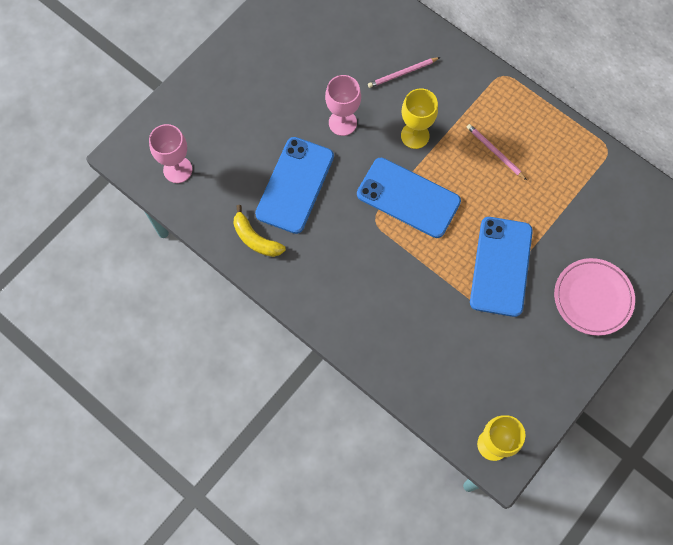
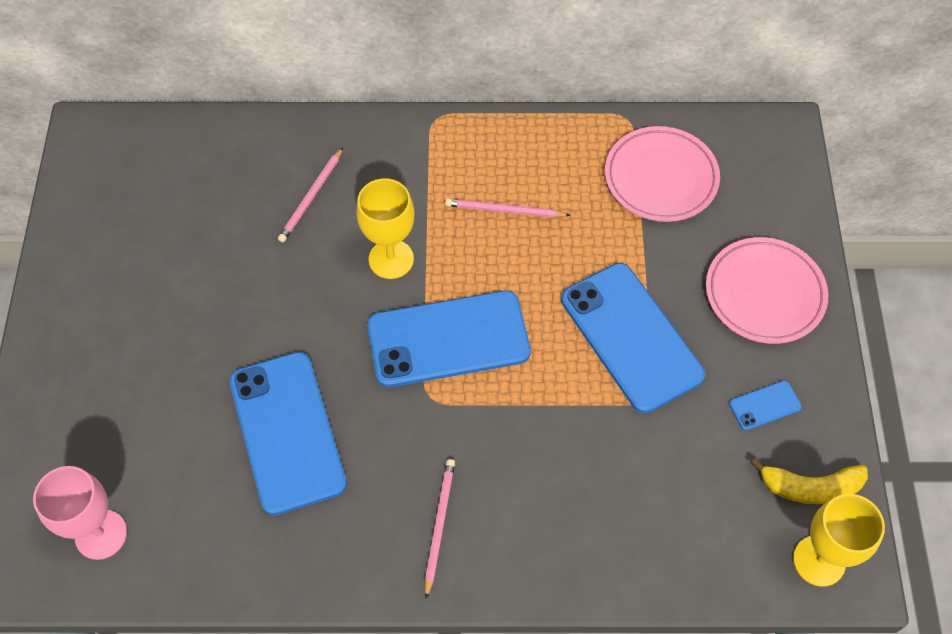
camera: 40 degrees left, 10 degrees down
(255, 239) = (292, 543): yellow banana -> yellow banana (810, 487)
(327, 283) = (439, 525): none -> pink pencil
(342, 123) = (285, 308): pink goblet -> none
(537, 352) = (765, 405): none -> blue phone
(595, 196) = (661, 178): none -> pink plate

